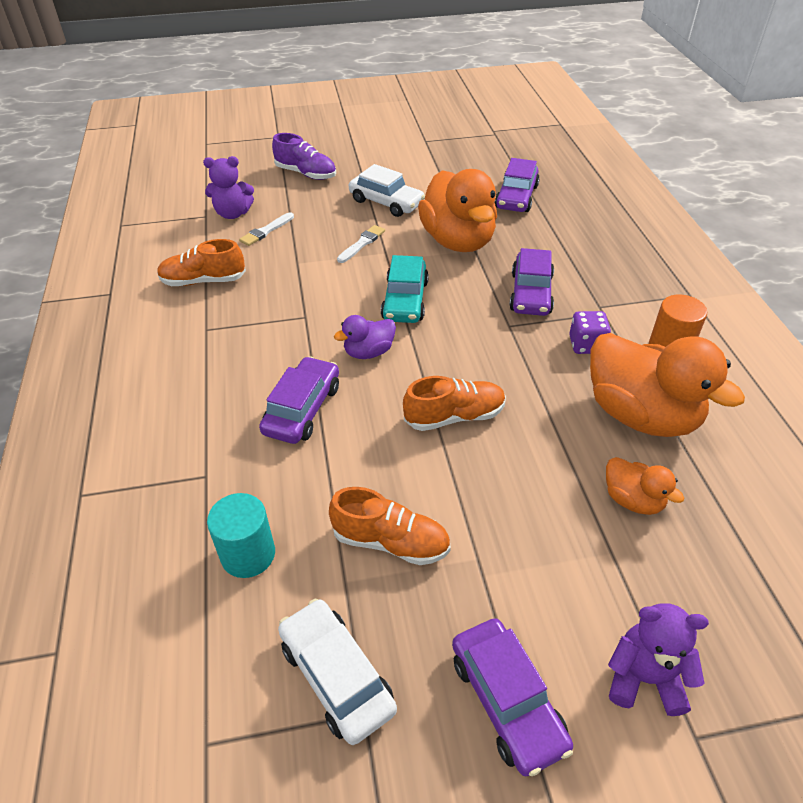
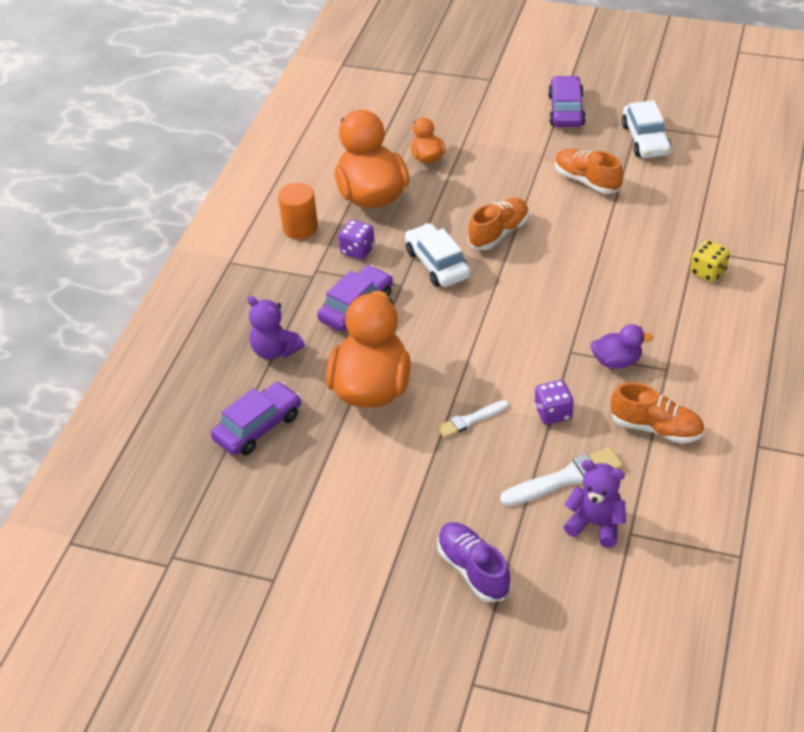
camera: 150 degrees left, 0 degrees up
(181, 449) = (708, 272): none -> yellow dice
(248, 554) = (676, 199): turquoise cylinder -> none
(266, 231) = (566, 478): white brush -> white brush, size x1.58
(297, 267) = (553, 413): none -> purple dice
(302, 409) = (607, 272): purple car -> none
(368, 352) = (532, 300): purple duck -> purple duck (616, 361)
(386, 202) = (406, 474): white car -> white car (437, 264)
(405, 300) = (471, 338): turquoise car -> none
(454, 416) = (499, 233): orange shoe -> orange shoe turned 120 degrees clockwise
(644, 678) = (494, 99): purple teddy bear -> purple teddy bear (275, 350)

